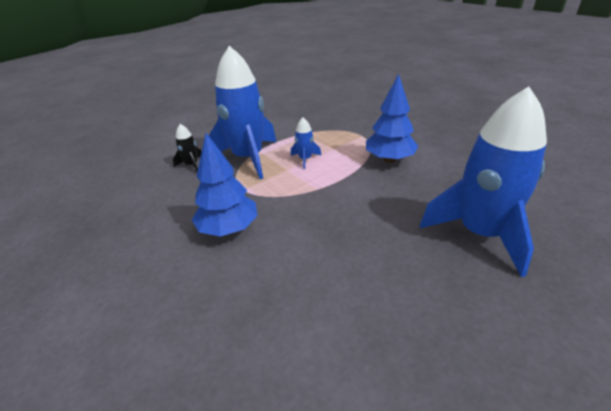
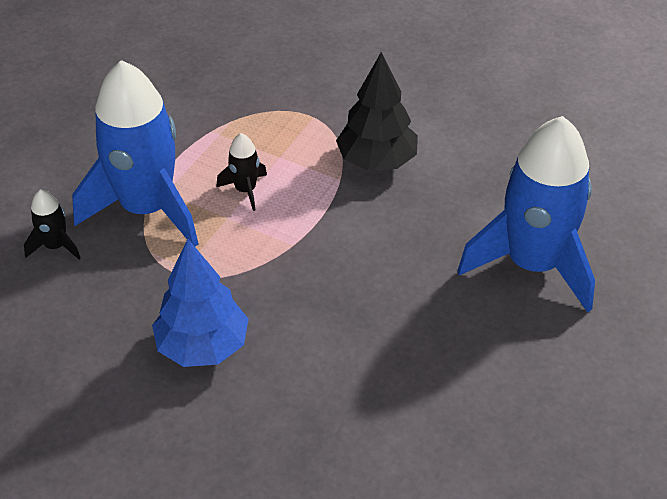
camera: 25 degrees left, 10 degrees up
(305, 159) = (245, 190): blue rocket -> black rocket
(389, 159) = (376, 161): blue tree -> black tree

